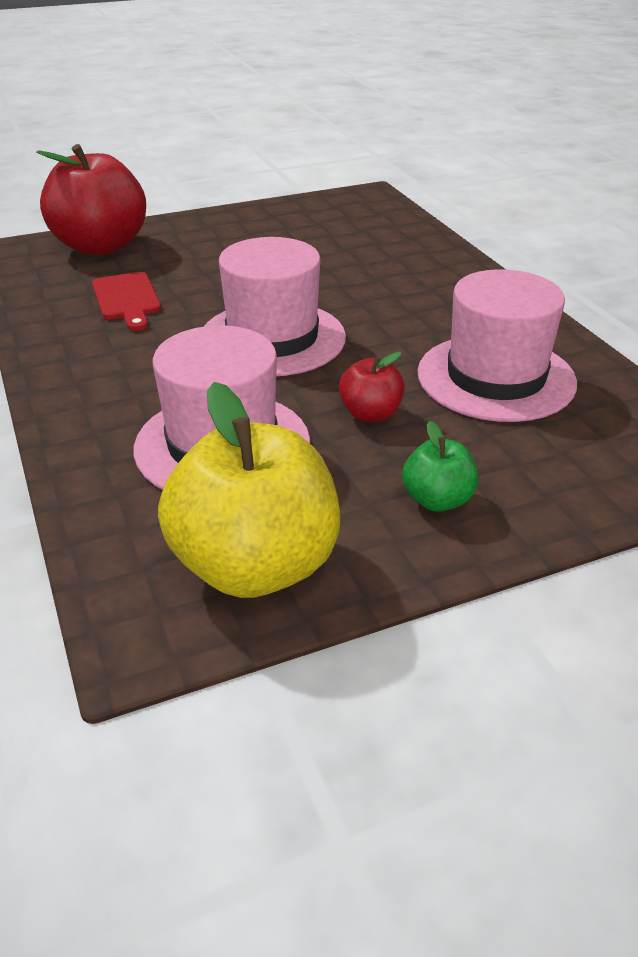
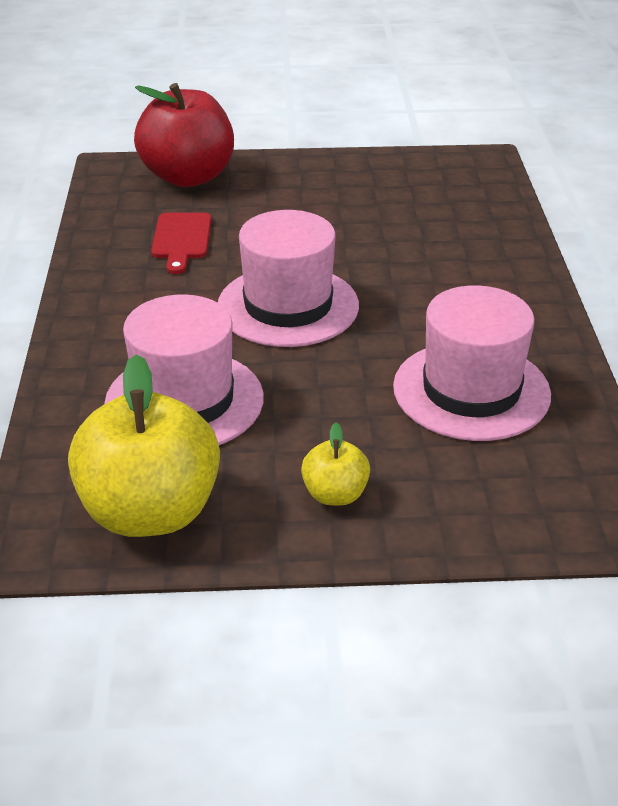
camera: 20 degrees right, 0 degrees up
(370, 414) = (329, 401): red apple -> none
(437, 500) = (335, 494): green apple -> yellow apple

